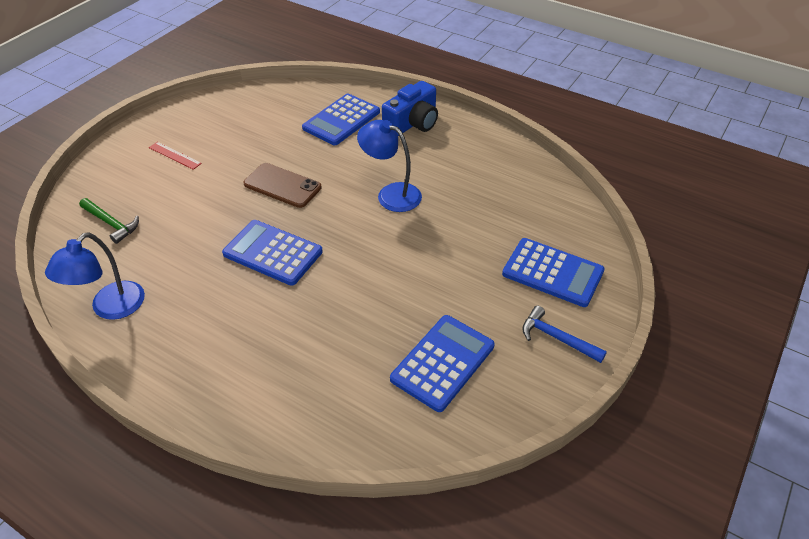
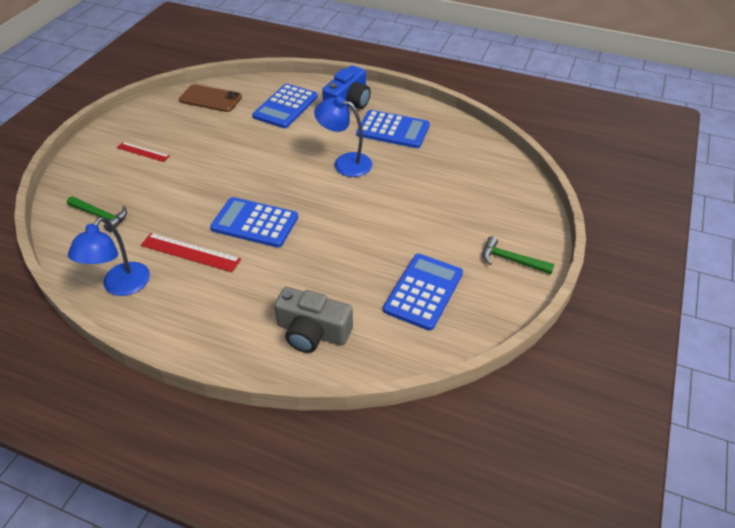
camera: 10 degrees left, 0 degrees up
(194, 278) = (190, 252): none -> red ruler
(282, 185) = (248, 166): brown phone -> brown phone (210, 99)
(303, 393) = (312, 332): none -> grey camera
(552, 272) = (496, 210): blue calculator -> blue calculator (393, 130)
(557, 338) = (511, 260): blue hammer -> green hammer

